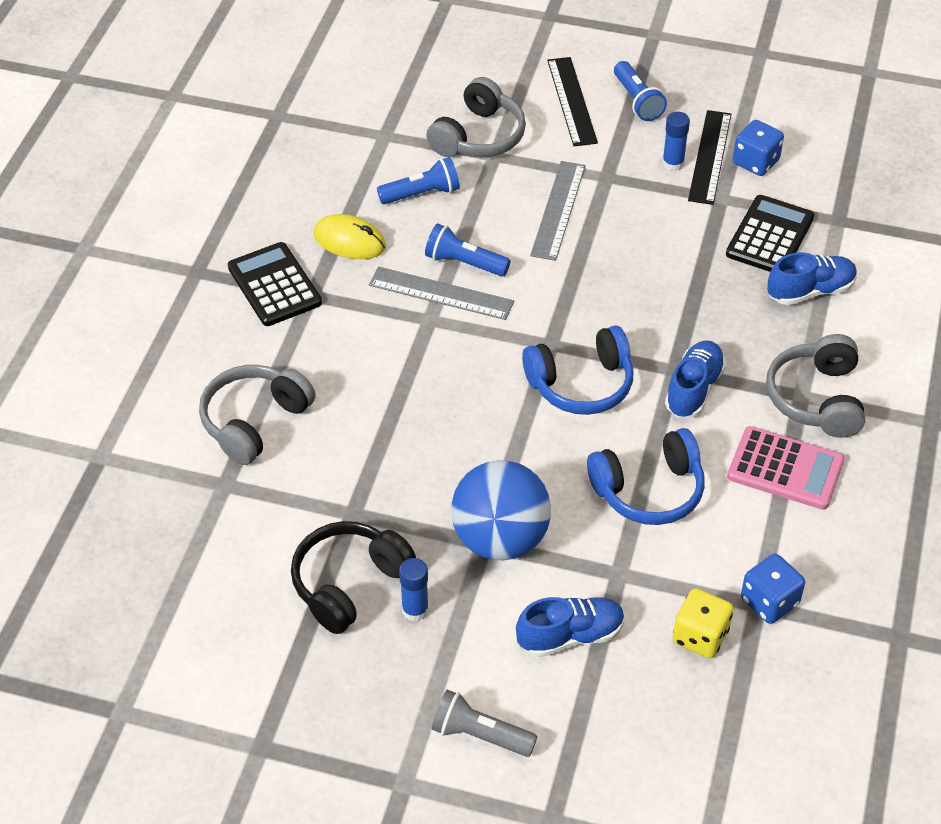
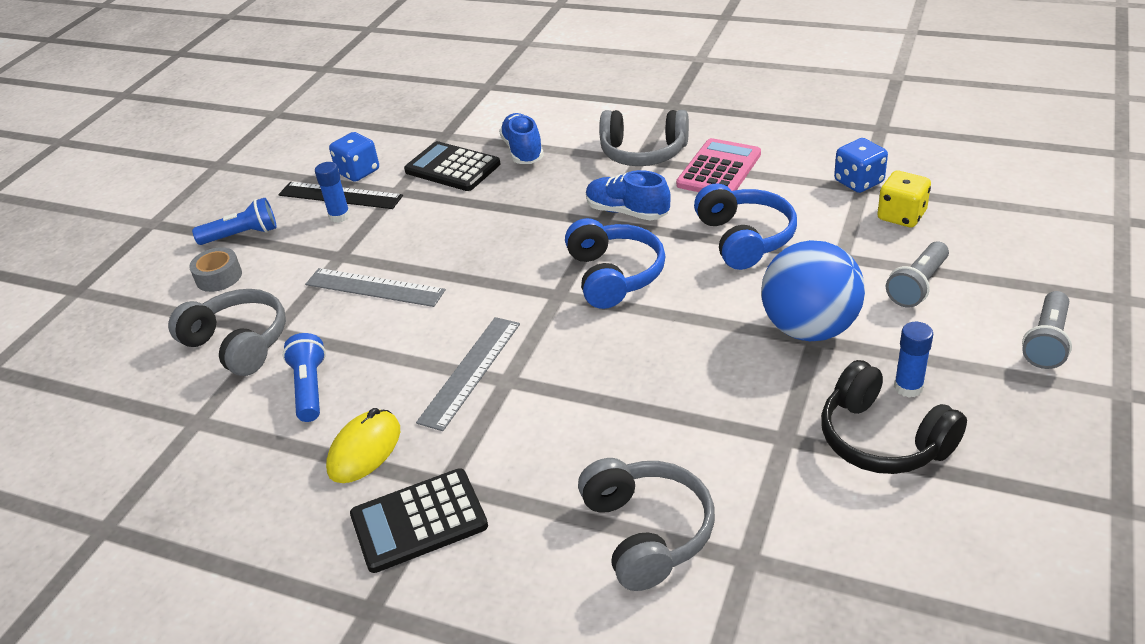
camera: 80 degrees left, 10 degrees down
(255, 422) = (646, 532): grey headphones -> grey headphones turned 150 degrees counterclockwise
(464, 263) = (429, 354): blue flashlight -> none
(570, 636) = (917, 285): blue shoe -> grey flashlight
(571, 101) = (219, 277): black ruler -> grey tape

